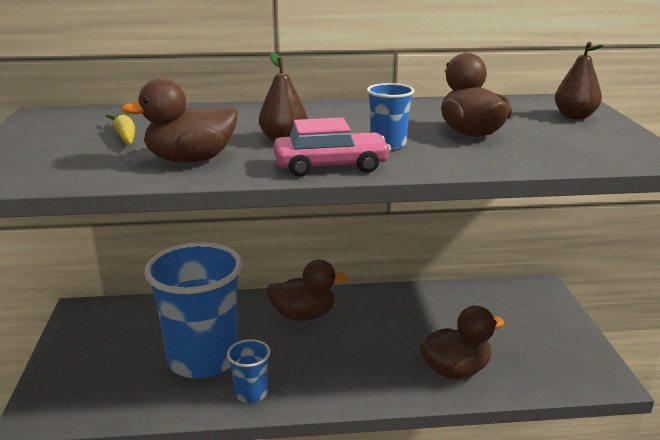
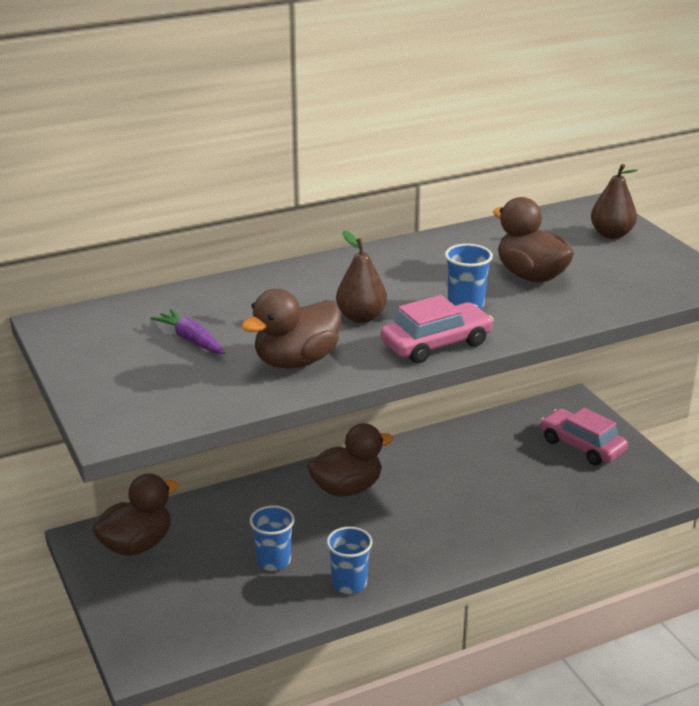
camera: 20 degrees left, 5 degrees up
(125, 135) = (191, 340): yellow carrot -> purple carrot
(203, 359) = (273, 561): blue cup -> blue cup, size x0.44
(456, 370) = (533, 512): brown duck -> brown duck (137, 545)
(532, 323) = (582, 446): none -> pink car

